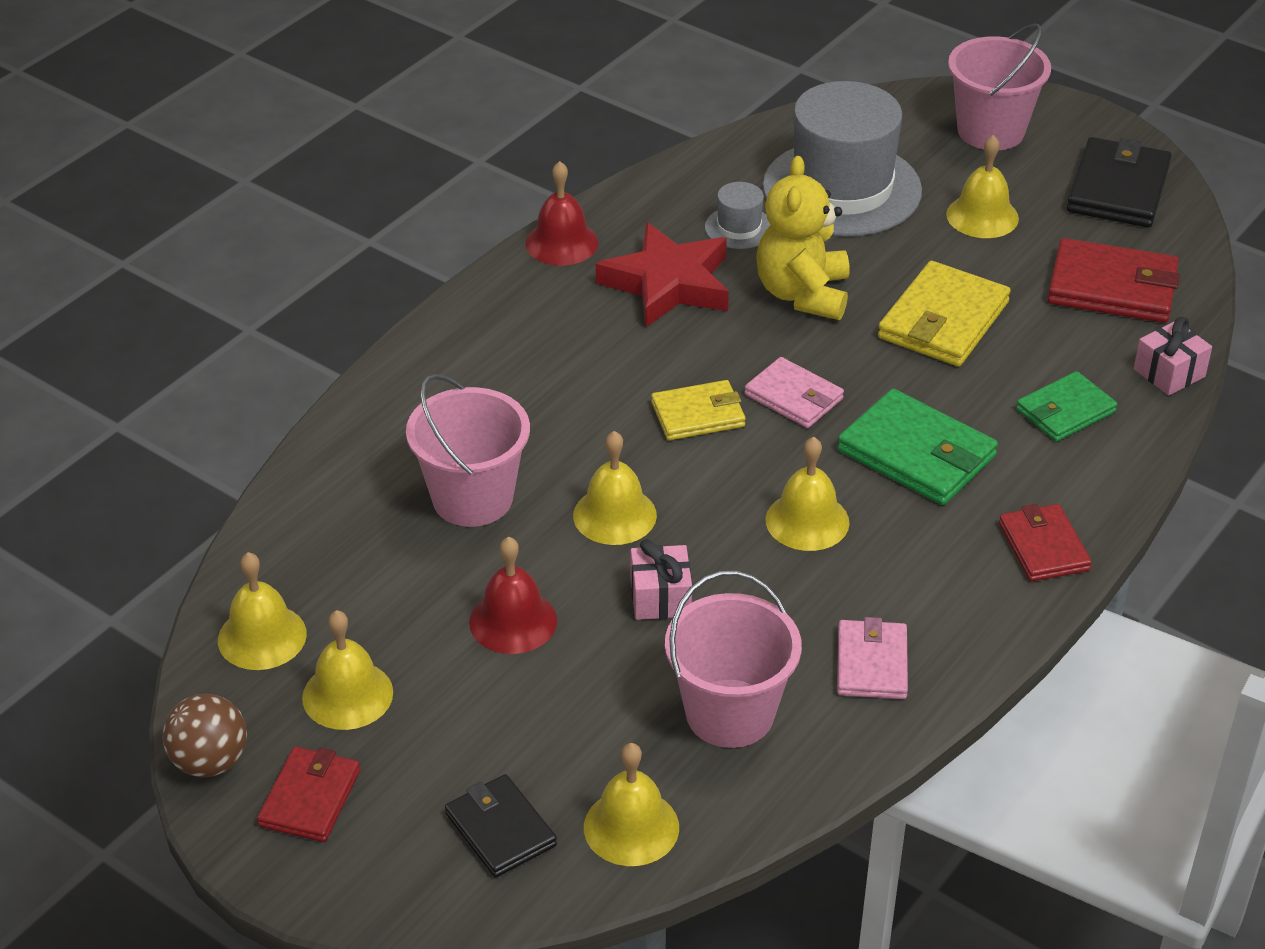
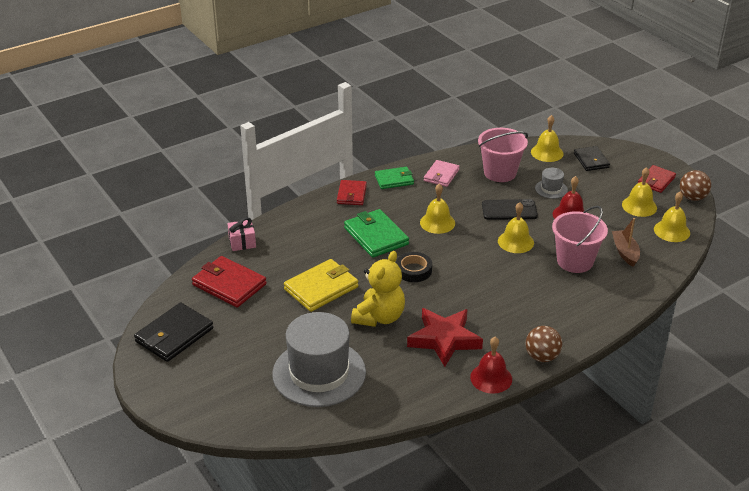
camera: 160 degrees left, 5 degrees down
(366, 548) = (625, 252): none -> brown boat
(487, 294) = (542, 357): none -> brown ball
(660, 597) = (509, 210): pink gift -> black phone
(698, 414) = (461, 273): yellow wallet -> none
(739, 228) = (390, 363): grey hat -> grey hat (551, 189)
(794, 397) = (413, 270): pink wallet -> black tape
(982, 216) = (258, 337): yellow bell -> none
(991, 131) = (207, 390): pink bucket -> none
(1065, 411) = (300, 238): green wallet -> green wallet (394, 180)

